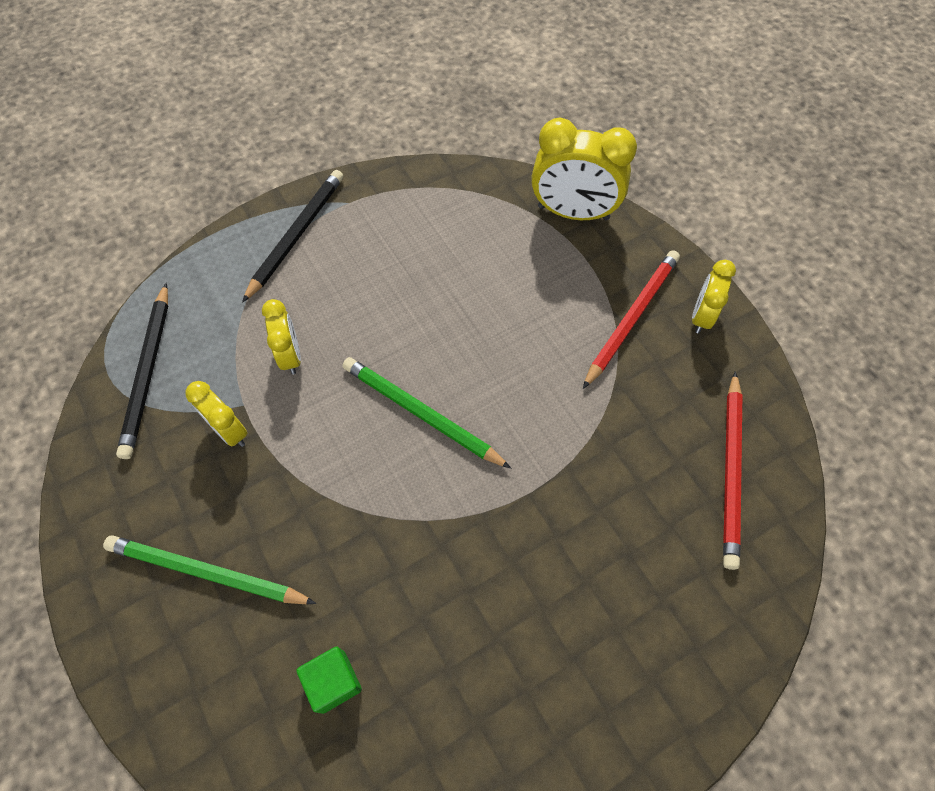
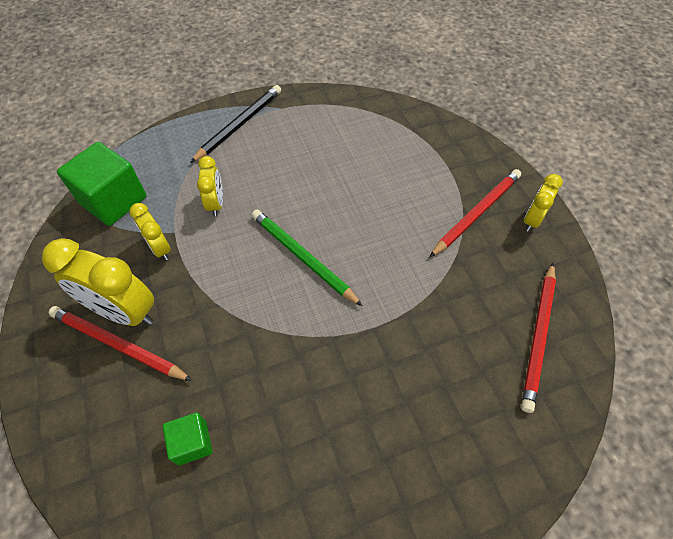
camera: 10 degrees right, 5 degrees down
(148, 372) = (113, 200): black pencil -> green cube
(207, 573) = (118, 345): green pencil -> red pencil
(573, 213) = (444, 135): yellow clock -> yellow clock (124, 312)

